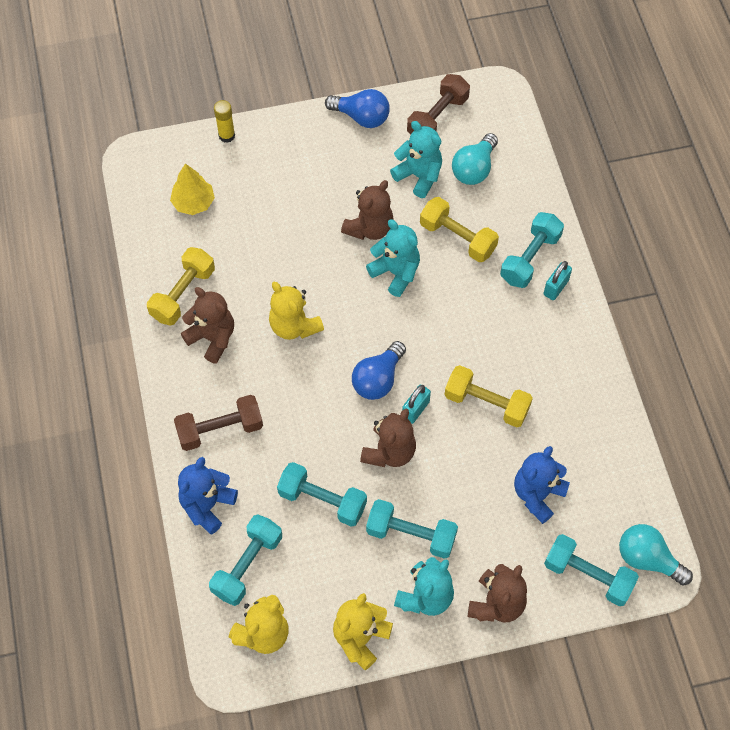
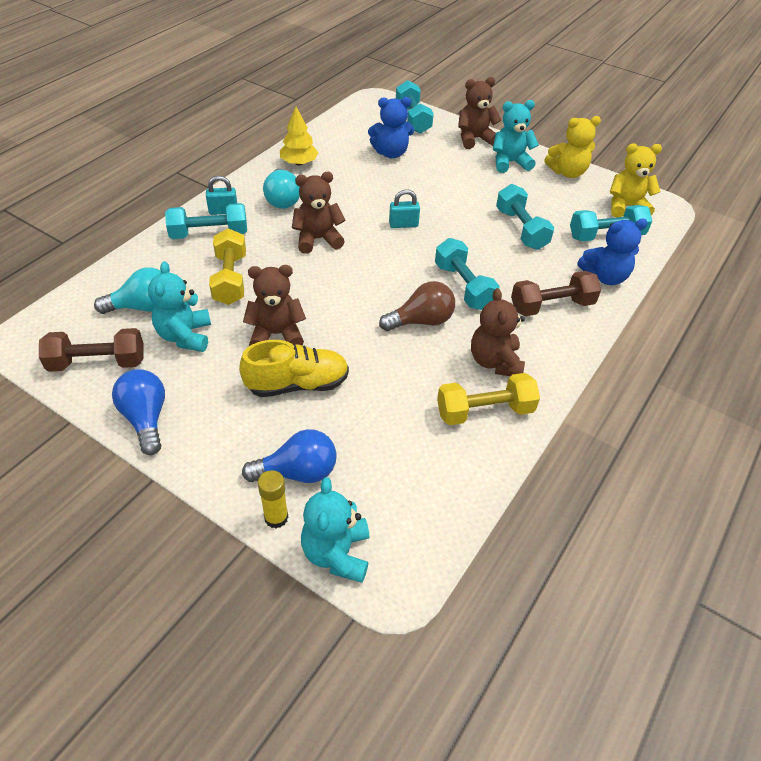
camera: 135 degrees left, 15 degrees down
(193, 203) = (388, 480): yellow tree -> yellow tree (299, 163)
(220, 429) = (551, 306): brown dumbbell -> brown dumbbell turned 45 degrees counterclockwise
(294, 326) = (421, 321): yellow teddy bear -> brown light bulb
(311, 209) = (297, 384): none -> yellow shoe
(378, 379) = (405, 253): blue light bulb -> blue light bulb (298, 472)
(389, 452) = (448, 220): brown teddy bear -> brown teddy bear (318, 239)
(396, 273) = (303, 294): turquoise teddy bear -> turquoise teddy bear (337, 553)
(411, 535) = (485, 184): turquoise dumbbell -> turquoise dumbbell (463, 286)
(486, 403) = (357, 198): yellow dumbbell -> none
(647, 559) = (375, 106): turquoise light bulb -> turquoise light bulb (282, 199)

